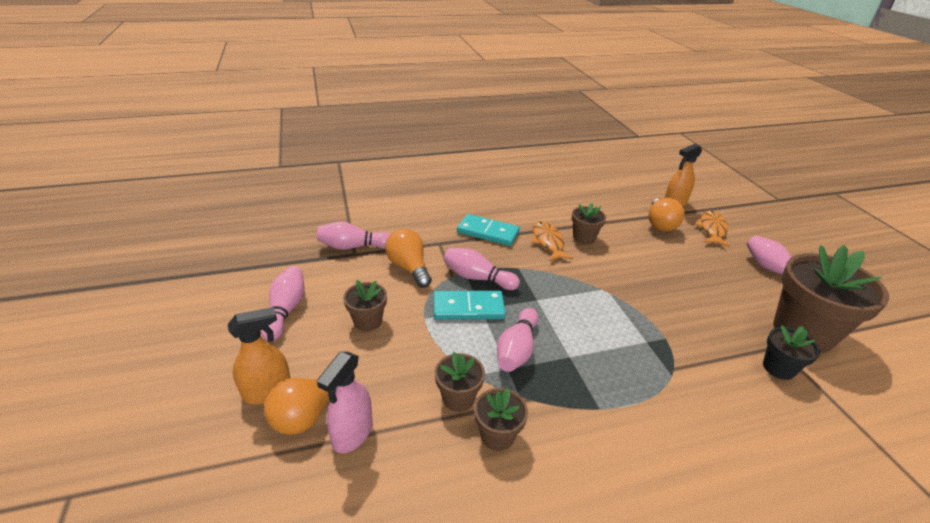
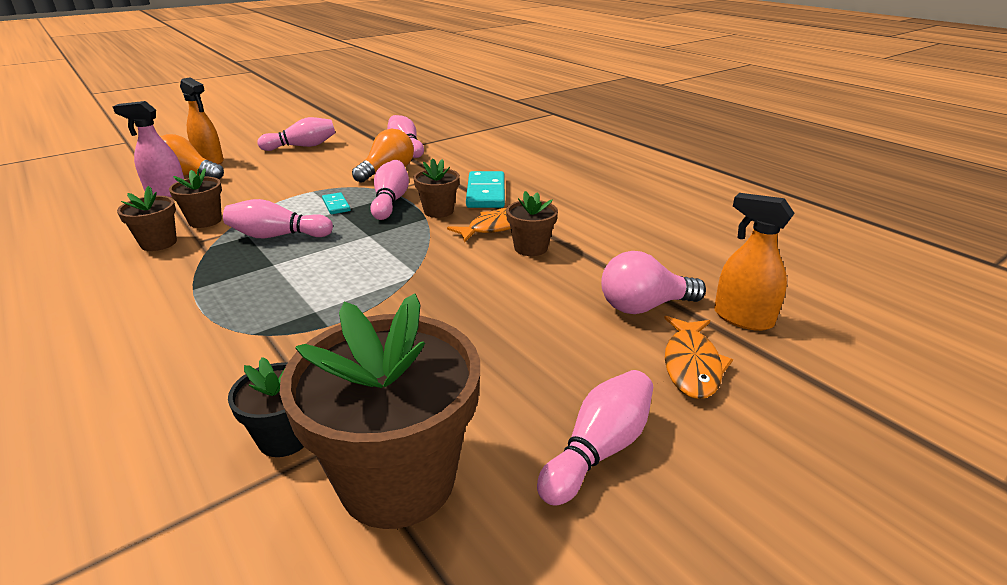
camera: 70 degrees right, 5 degrees down
(368, 321) = (299, 172): brown flower pot -> brown flower pot (438, 211)
(468, 308) = (336, 205): turquoise domino -> turquoise domino, size x0.52
(660, 224) = (644, 306): orange light bulb -> pink light bulb
(712, 229) = (692, 365): orange fish -> orange fish turned 105 degrees clockwise

